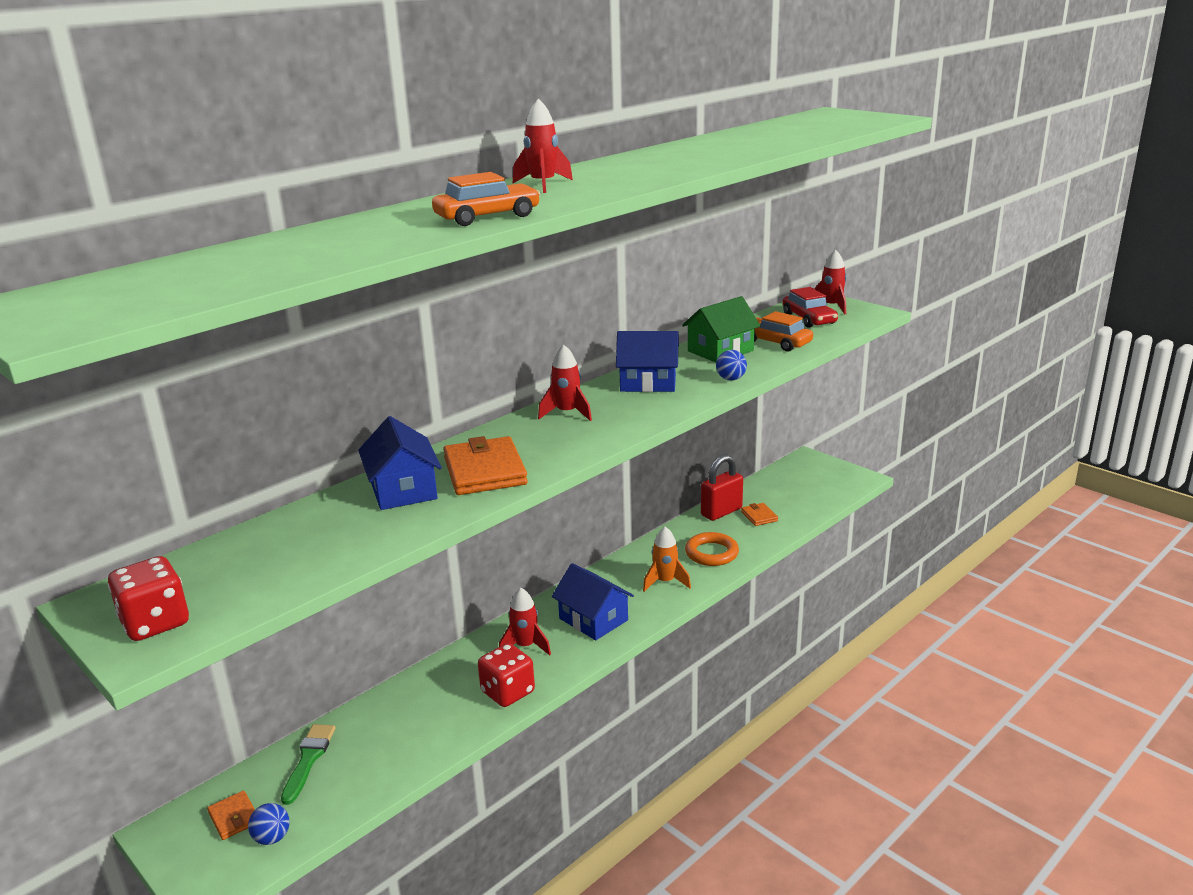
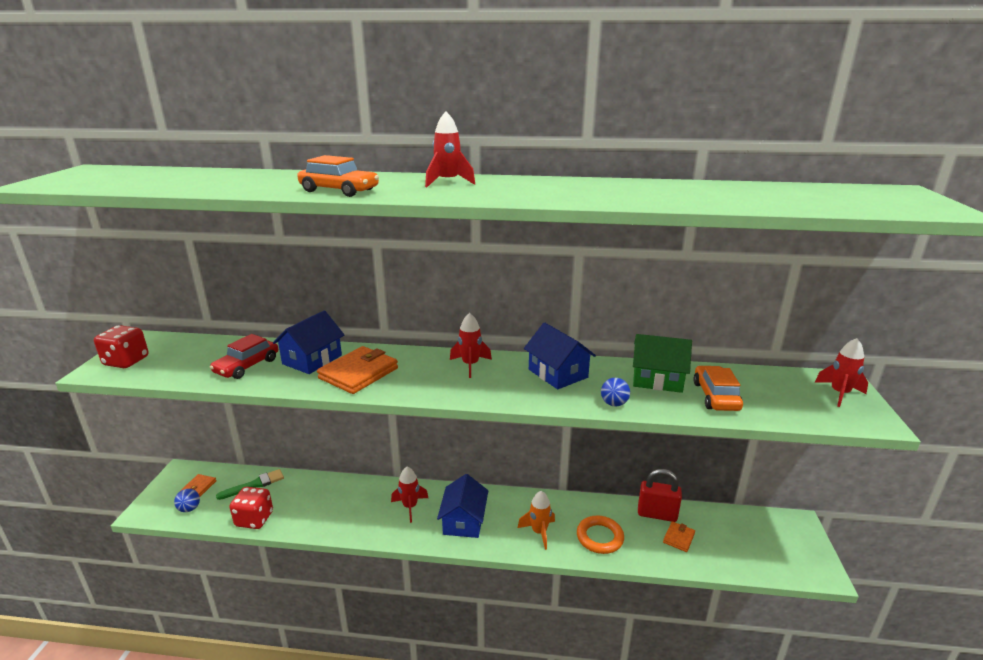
camera: 50 degrees right, 0 degrees up
(507, 692) = (360, 525): red dice -> red dice (254, 519)
(809, 319) = (792, 393): red car -> red car (247, 366)

